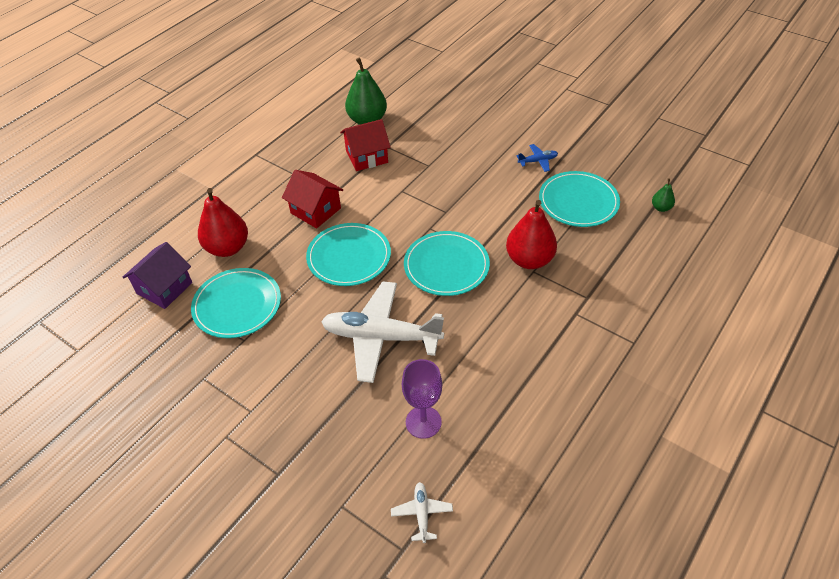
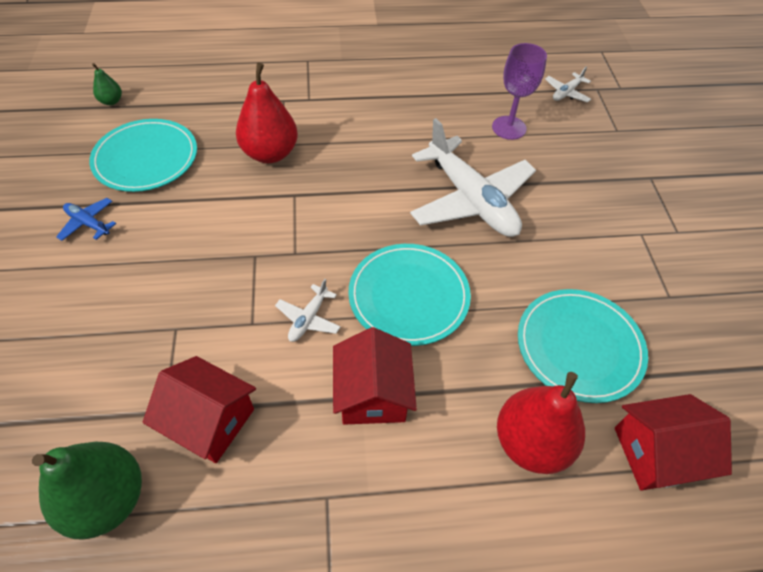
camera: 135 degrees left, 5 degrees up
(164, 288) = (656, 453): purple house -> red house
(381, 211) = (308, 319): none -> white plane
(446, 266) = (337, 206): turquoise plate -> none

